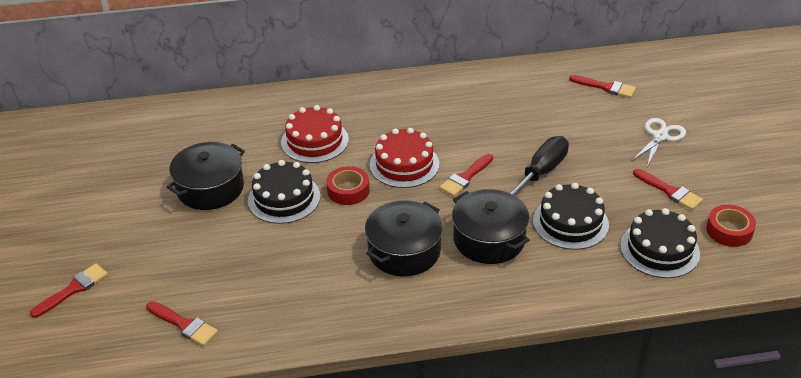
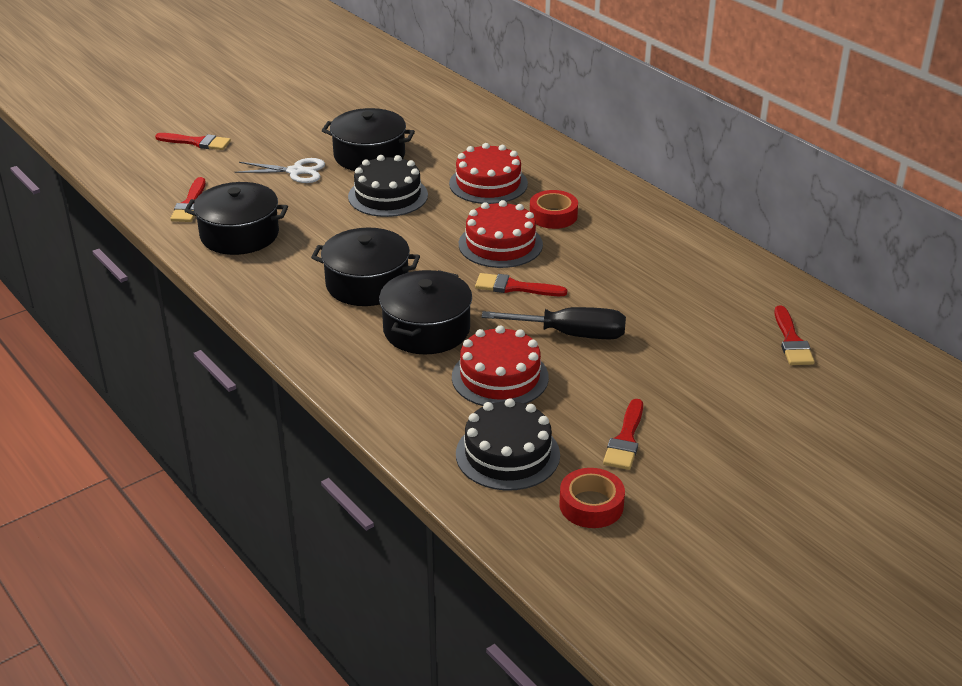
camera: 60 degrees right, 5 degrees down
(267, 305) = (239, 235): none -> black pot
(348, 190) = (430, 225): red tape -> red tape (553, 216)
(570, 222) = (500, 377): black cake -> red cake
(660, 136) = (732, 408): white scissors -> white scissors (296, 171)

